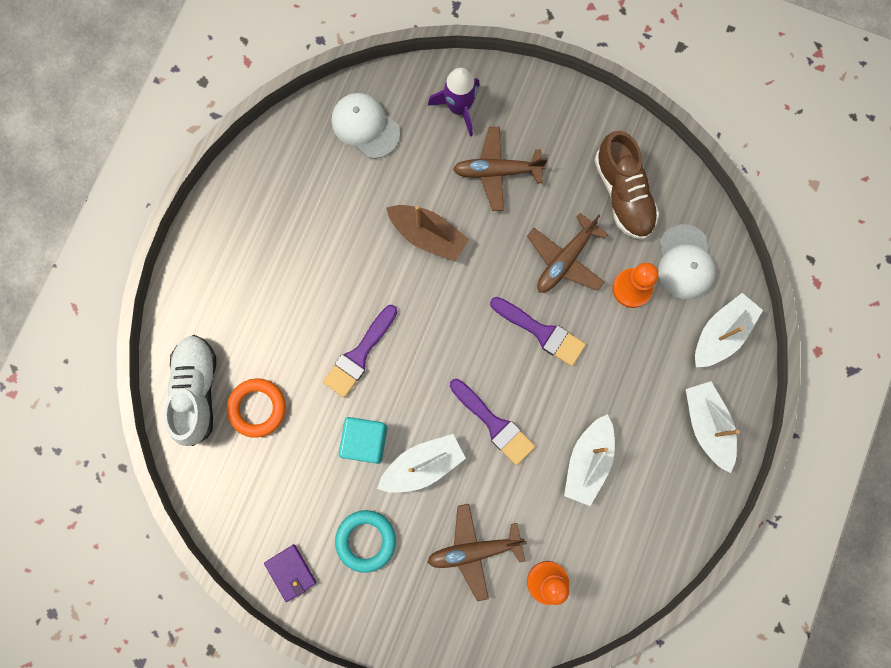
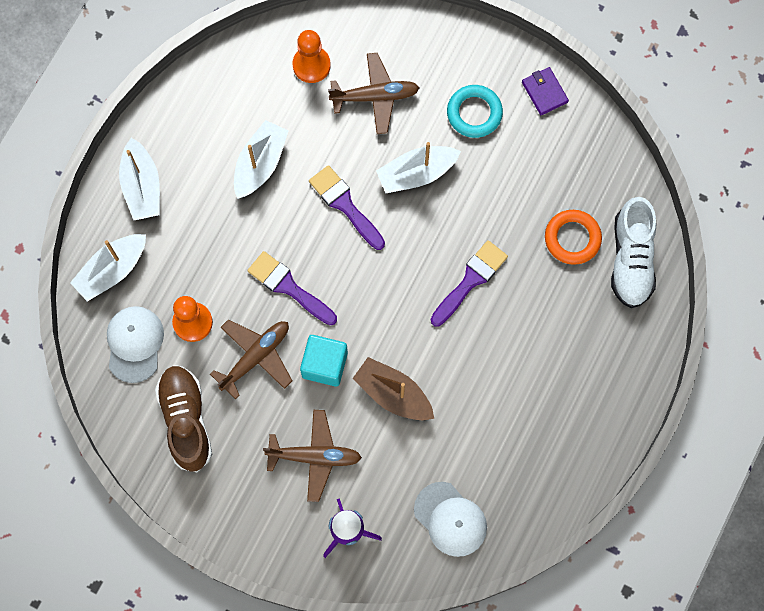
camera: 175 degrees left, 5 degrees down
(365, 441) = (469, 199): turquoise cube -> turquoise cube (324, 364)

